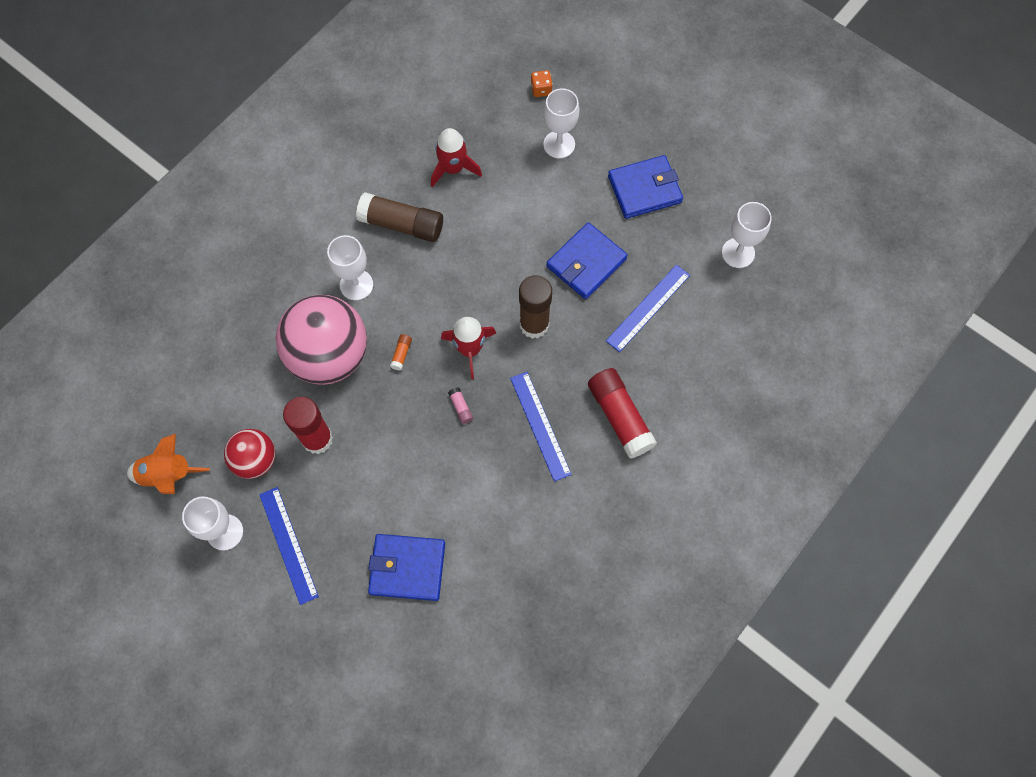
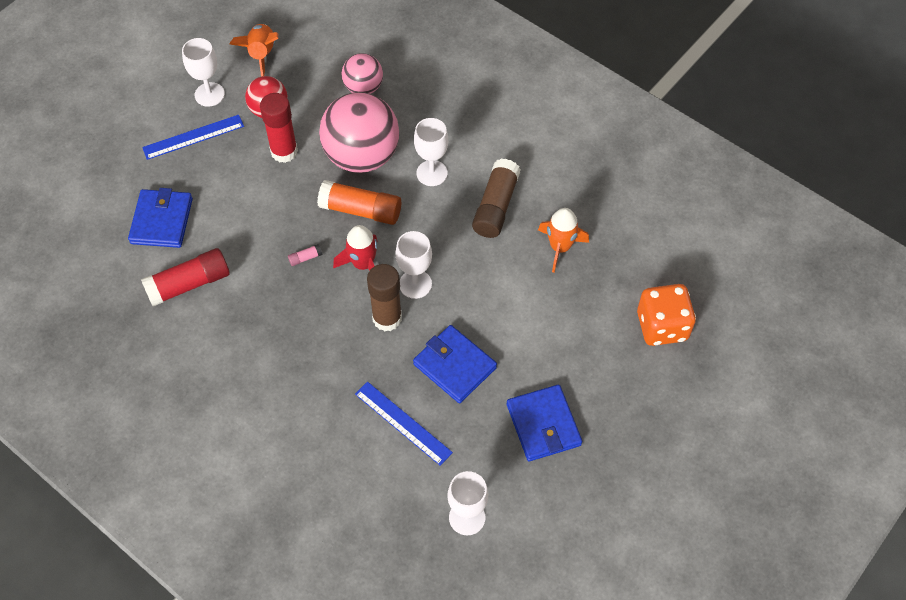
camera: 90 degrees right, 10 degrees down
(231, 357) = (363, 87): none -> pink ball
(401, 354) = (361, 210): orange glue stick -> orange glue stick, size x2.47
(453, 168) = (560, 247): red rocket -> orange rocket
(540, 425) = (282, 323): blue ruler -> none
(541, 89) = (662, 326): orange dice -> orange dice, size x2.24
(559, 144) = (594, 343): white goblet -> white goblet (415, 284)
(619, 417) = (286, 392): red glue stick -> red glue stick (189, 284)

